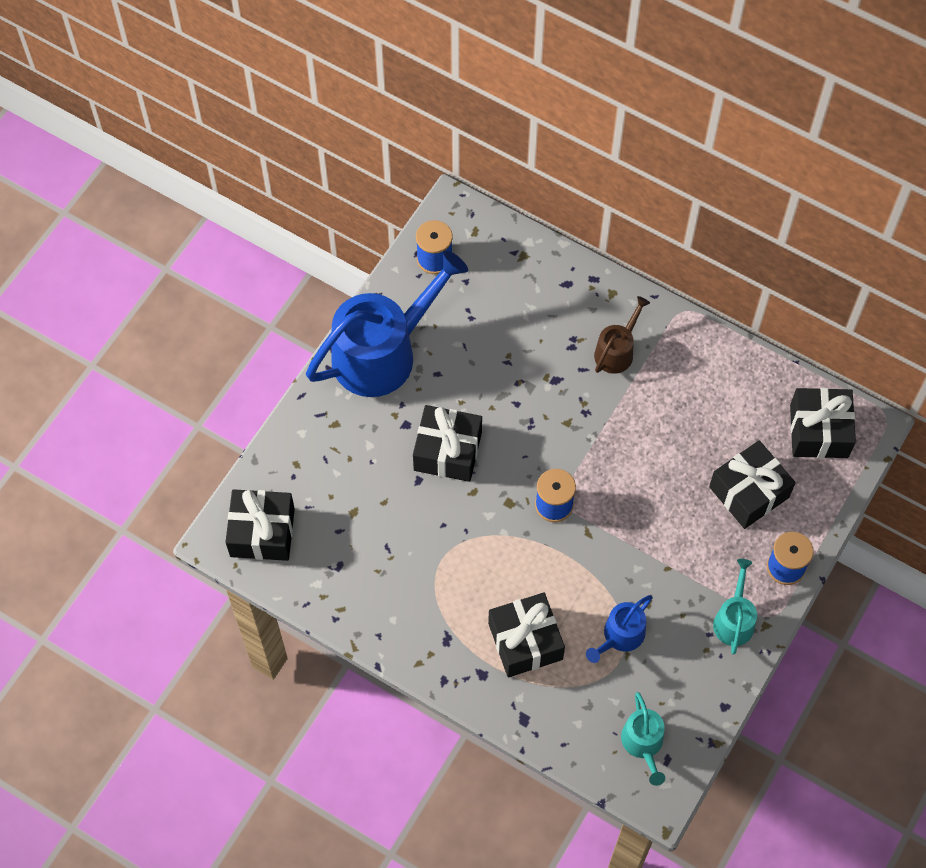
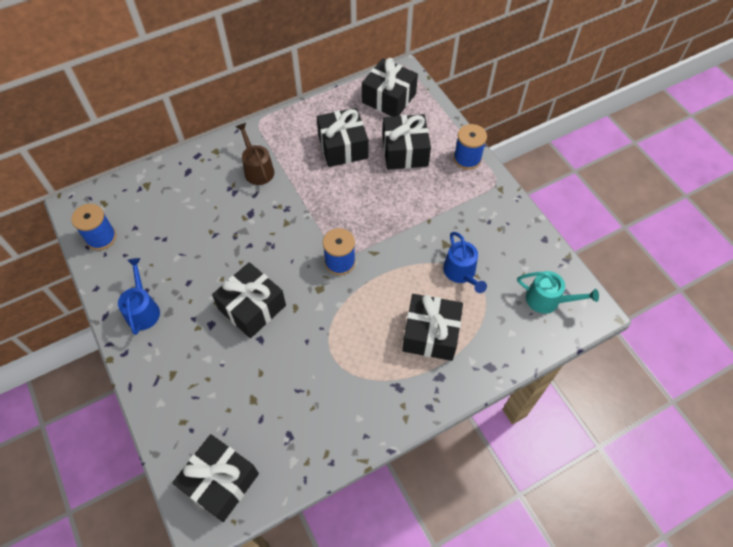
camera: 60 degrees left, 5 degrees down
(382, 353) = (143, 310): blue watering can -> blue watering can, size x0.47
(709, 421) = (343, 147): none -> black gift
(734, 620) = (487, 203): turquoise watering can -> none

